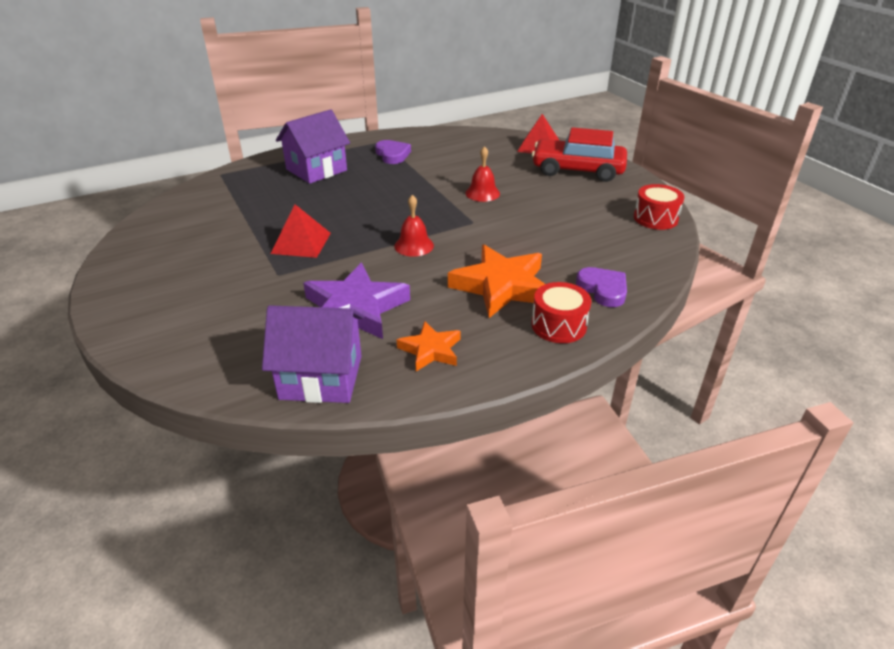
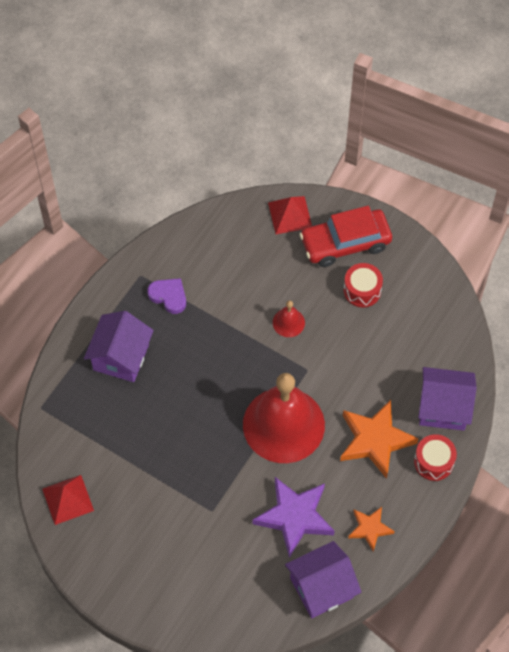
camera: 30 degrees left, 25 degrees up
(301, 243) = (197, 466): red pyramid -> red pyramid (68, 499)
(414, 245) = (283, 424): red bell -> red bell, size x2.45
(603, 289) = (443, 407): purple heart -> purple house
(655, 218) = (440, 293): red drum -> red drum (362, 290)

